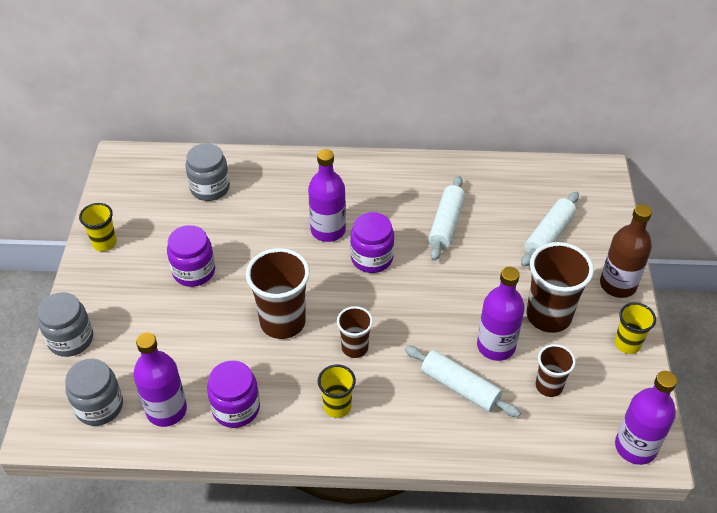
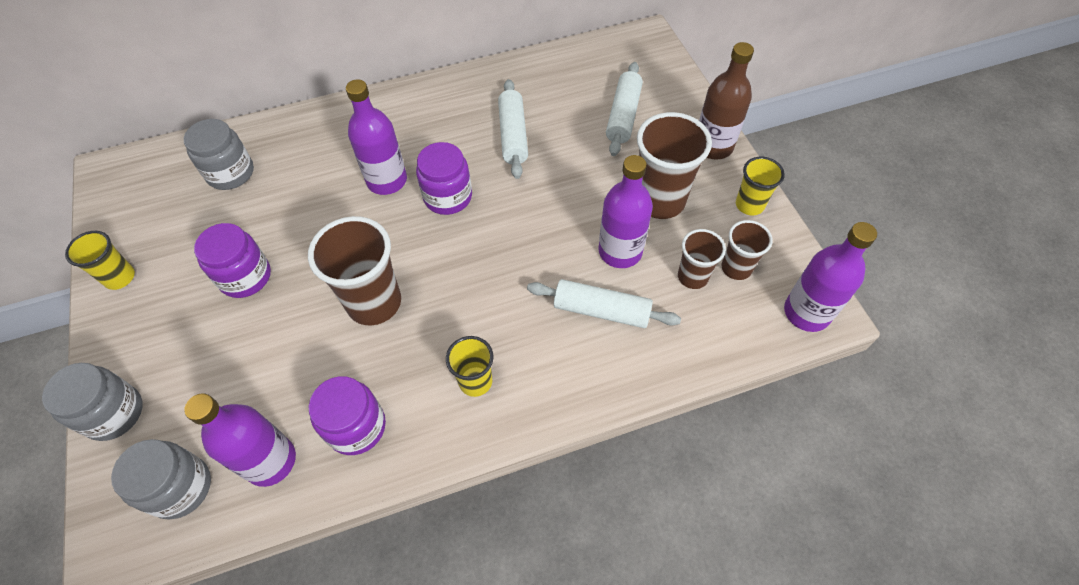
camera: 20 degrees left, 10 degrees up
(355, 348) = (468, 305): brown cup -> brown cup (736, 268)

